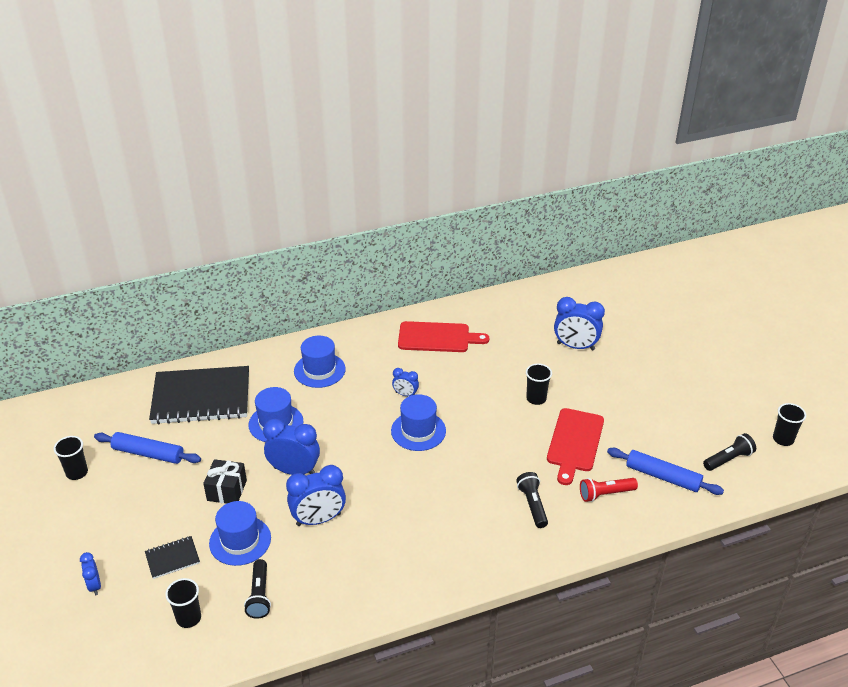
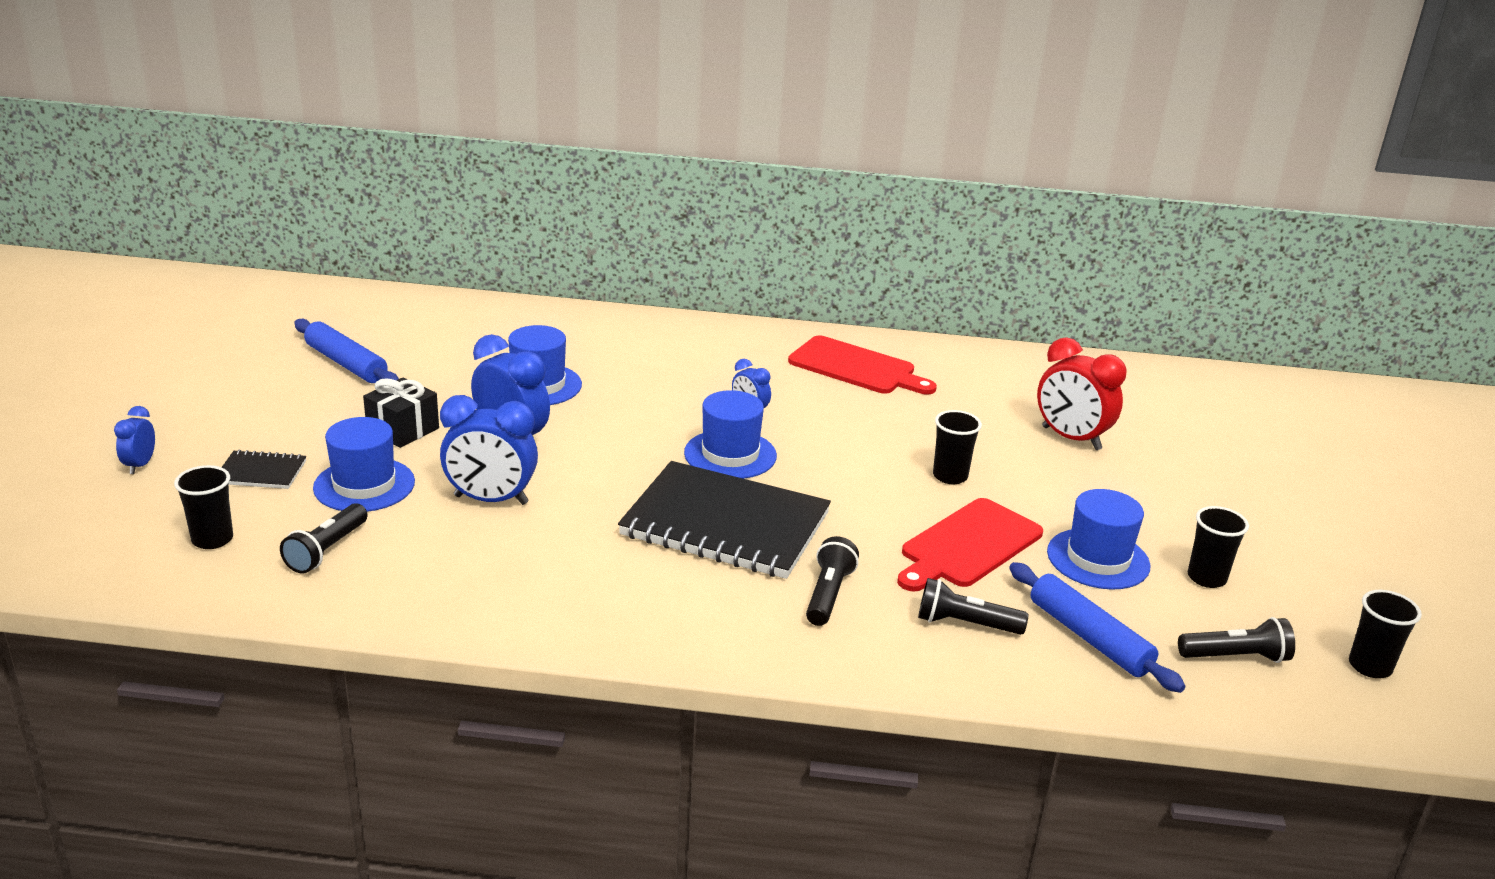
camera: 25 degrees right, 10 degrees down
(77, 473) = (243, 354): black cup -> black cup (1206, 578)
(201, 398) = (469, 332): black notebook -> black notebook (725, 525)
(319, 370) = (652, 351): blue hat -> blue hat (1098, 559)
(575, 346) = (1071, 438): blue clock -> red clock
(605, 494) = (965, 624): red flashlight -> black flashlight

